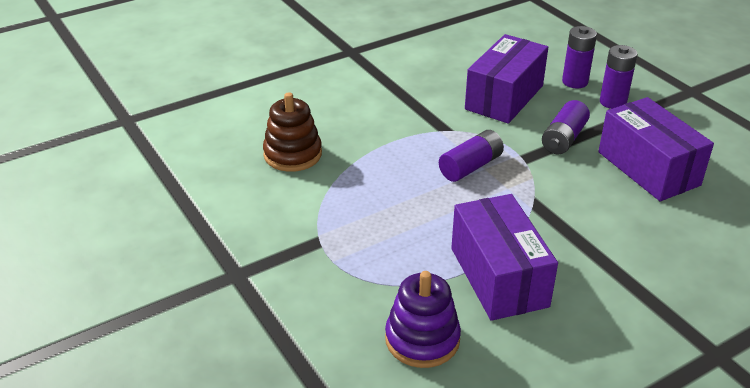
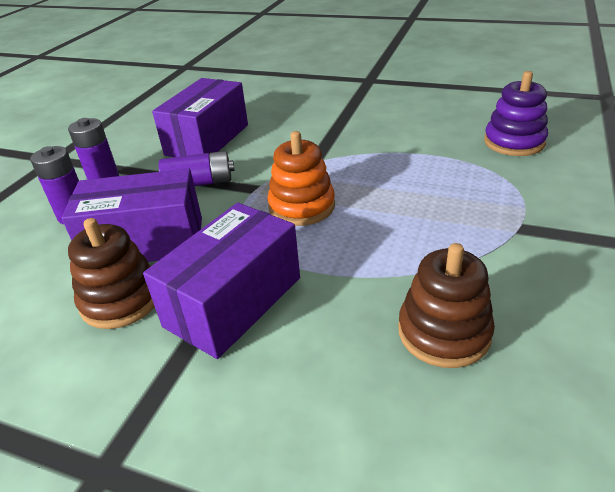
camera: 125 degrees left, 0 degrees up
(454, 77) = (121, 299): none -> brown stacking toy
(470, 166) = (301, 206): purple battery -> orange stacking toy
(498, 277) = (415, 143): purple box -> purple box (234, 302)

